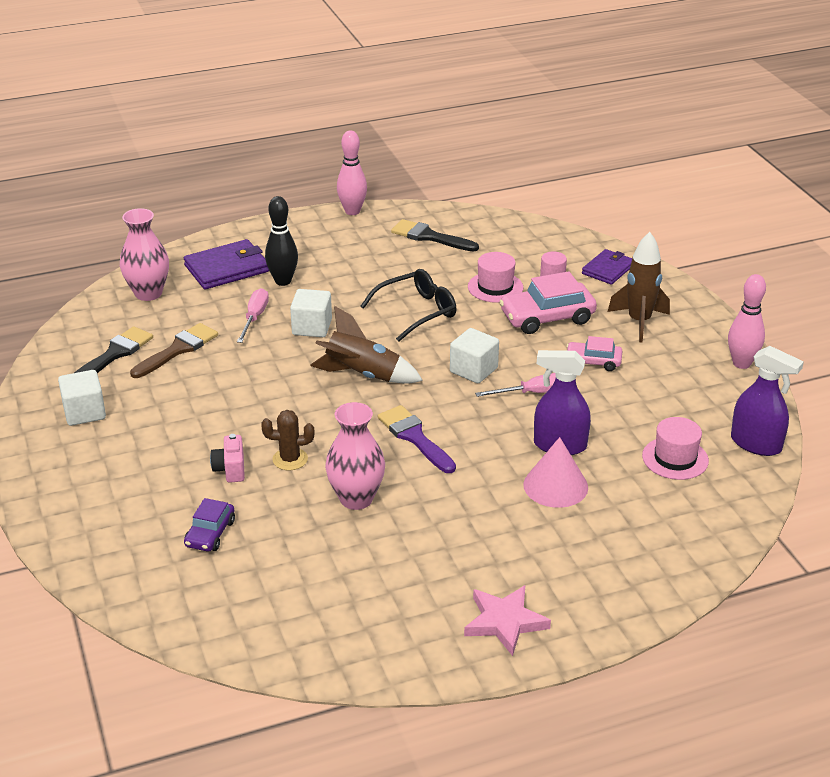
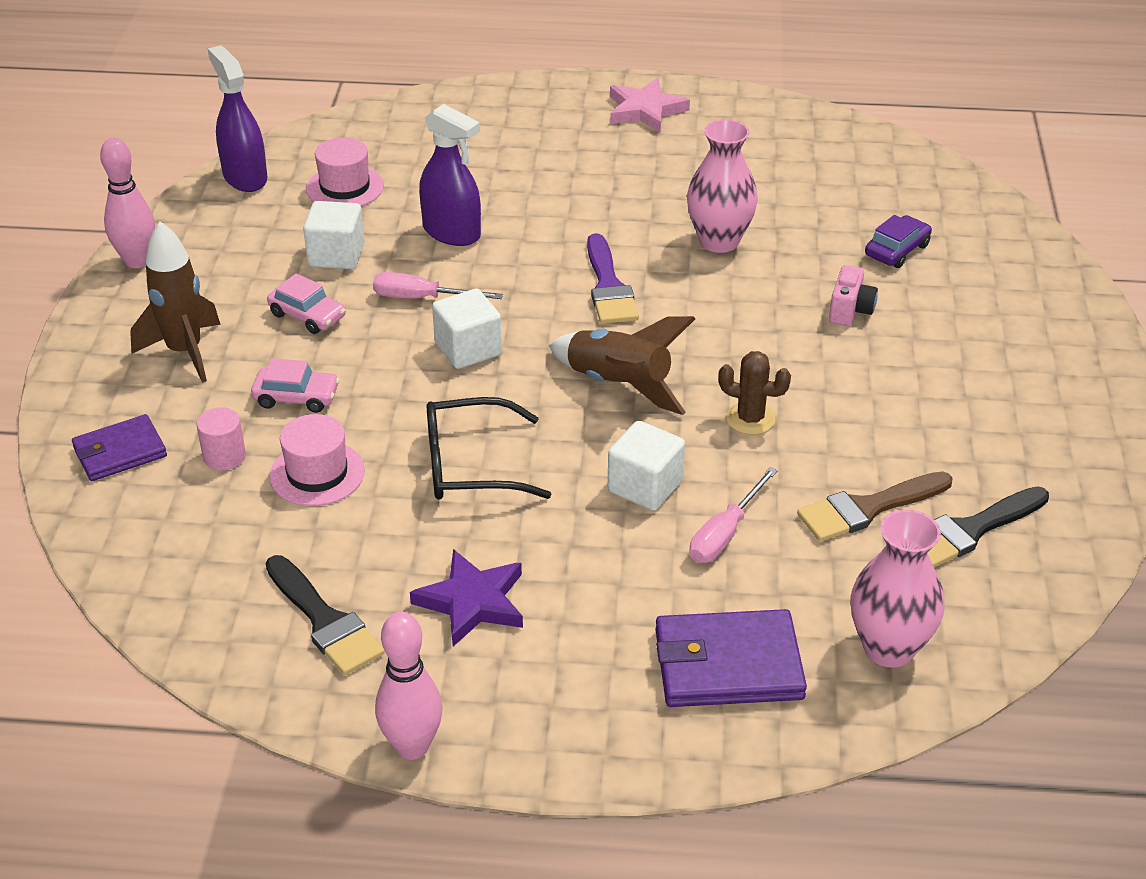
camera: 155 degrees left, 5 degrees up
(84, 412) = (1027, 441): white cube -> white cube (336, 255)
(283, 281) = (642, 599): black bowling pin -> none
(290, 459) = (773, 303): brown cactus -> brown cactus (750, 419)
(366, 260) = (472, 602): none -> purple star
(547, 317) = (296, 397): pink car -> pink car, size x0.58
(555, 486) = (496, 197): pink cone -> none

